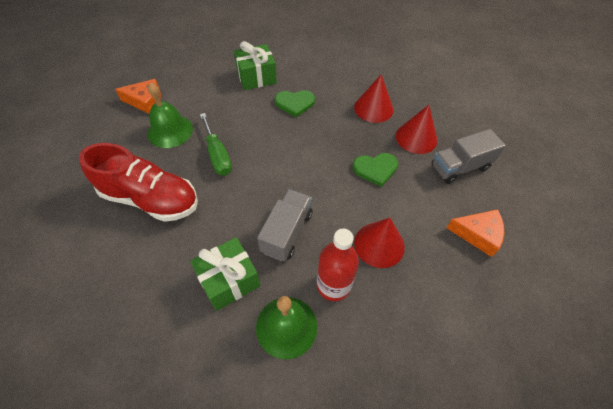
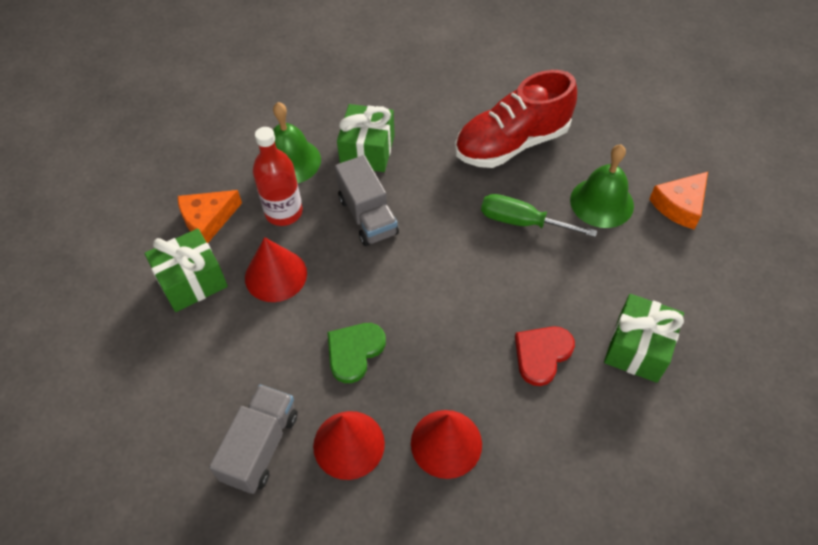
camera: 135 degrees right, 0 degrees up
(295, 103) = (542, 354): green heart -> red heart
(437, 288) = (192, 281): none -> green gift
(478, 234) = (184, 370): orange cheese -> orange cheese (208, 220)

